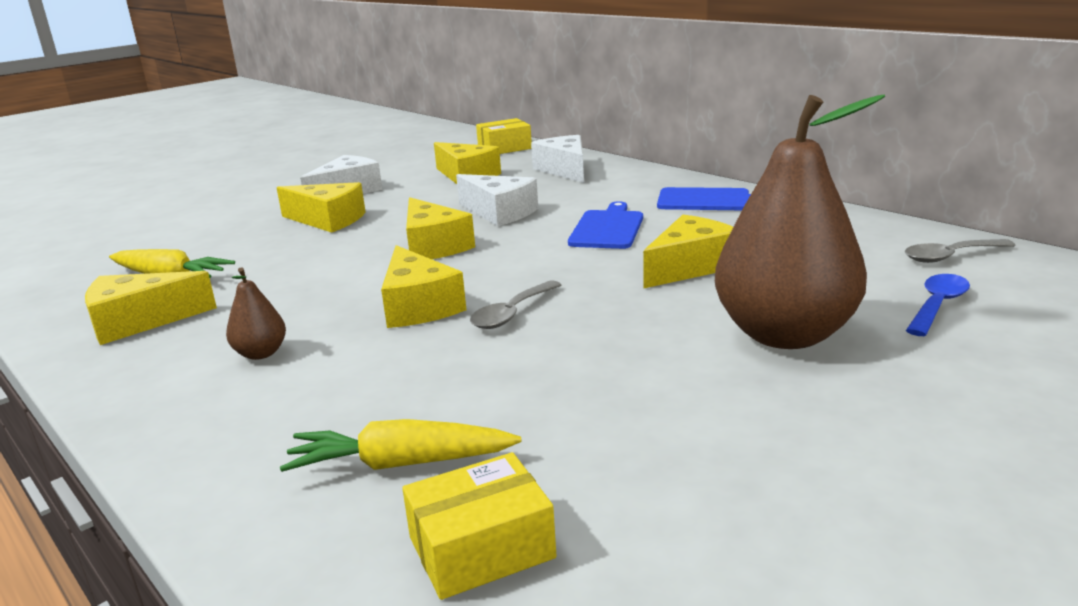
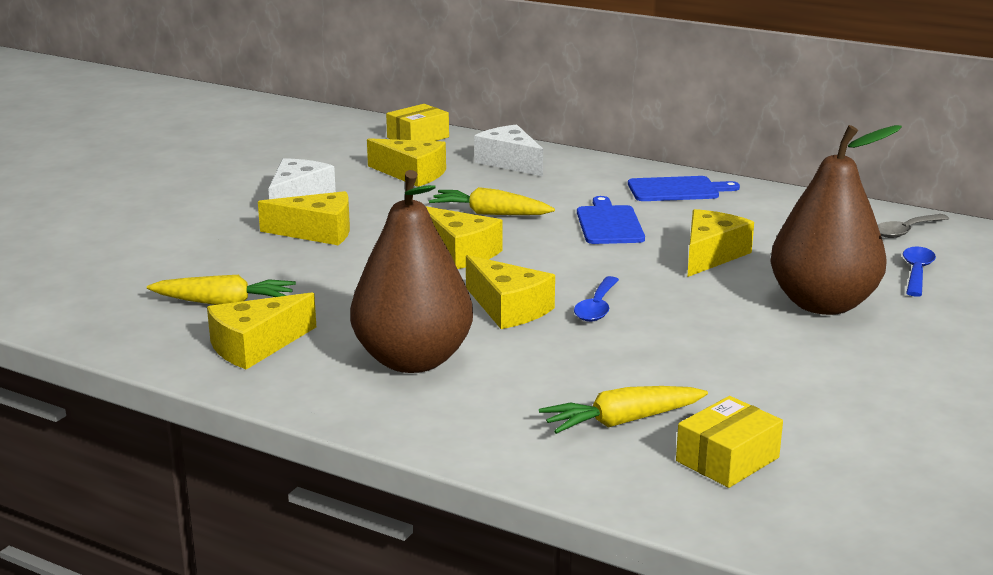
camera: 20 degrees left, 0 degrees up
(261, 353) = (413, 360): brown pear -> brown pear, size x2.43
(499, 212) = (489, 214): white cheese -> yellow carrot
(512, 313) = (597, 307): grey spoon -> blue spoon

